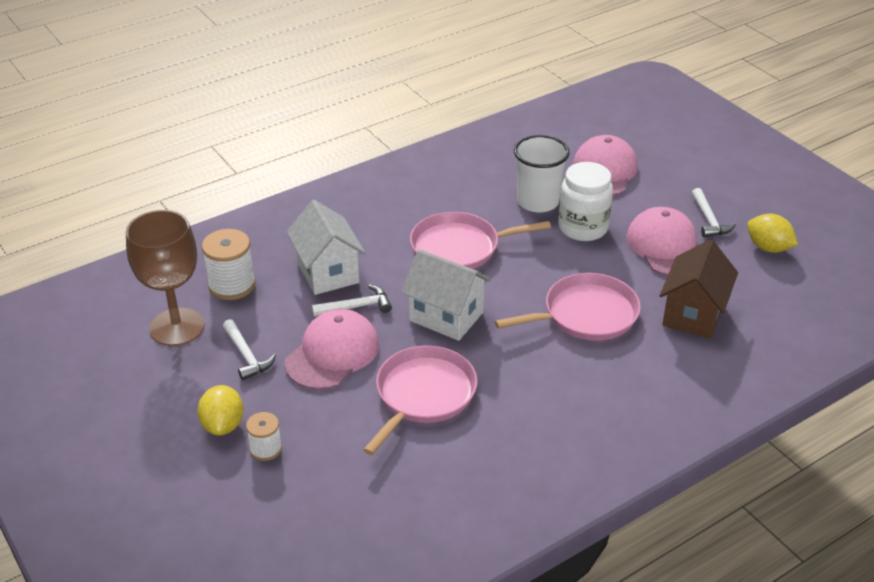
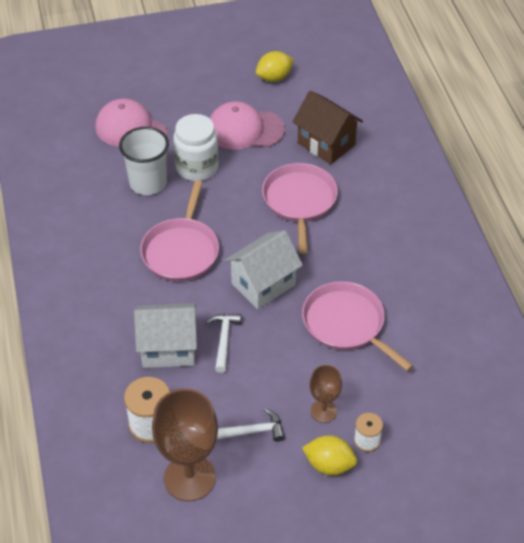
camera: 70 degrees left, 10 degrees up
(292, 404) = (323, 411): none -> brown goblet
(332, 353) = (275, 370): pink cap -> none
(709, 220) = (226, 95): white hammer -> none

